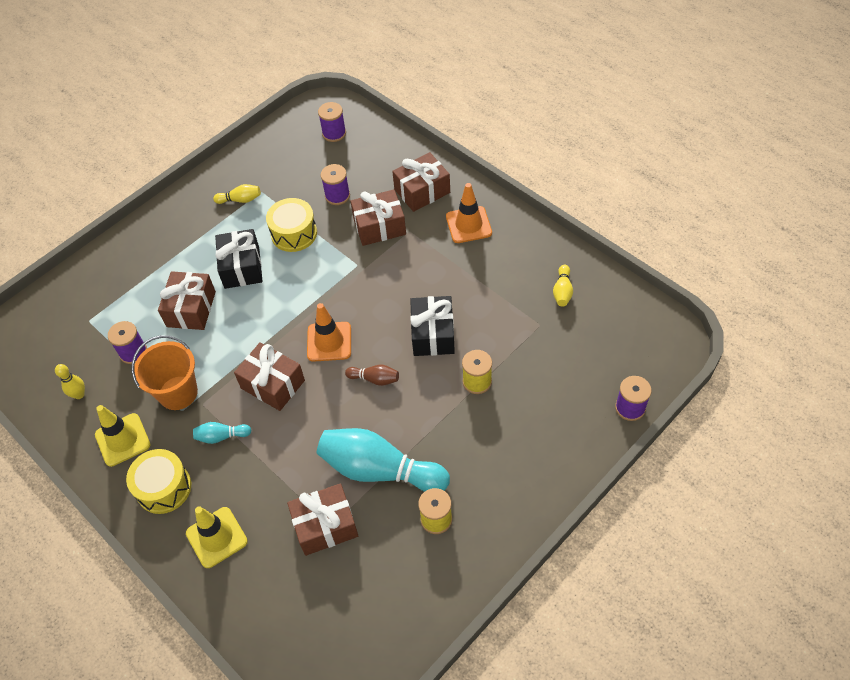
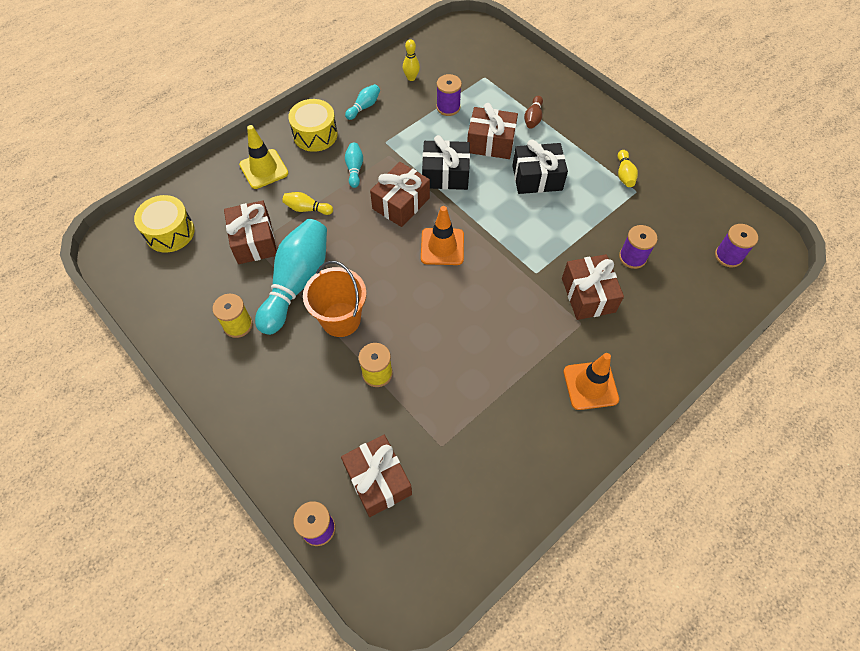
camera: 90 degrees right, 5 degrees up
(122, 440) = (364, 107): yellow traffic cone -> turquoise bowling pin
(178, 393) = (403, 138): orange bucket -> orange bucket (341, 319)
(294, 233) = (579, 219): yellow drum -> yellow drum (170, 232)
(375, 379) = (394, 283): brown bowling pin -> brown bowling pin (533, 118)
(422, 191) = (642, 340): brown gift -> brown gift (378, 480)
(433, 334) = (440, 337): black gift -> black gift (445, 174)
(562, 291) = (486, 478): yellow bowling pin -> yellow bowling pin (307, 209)

